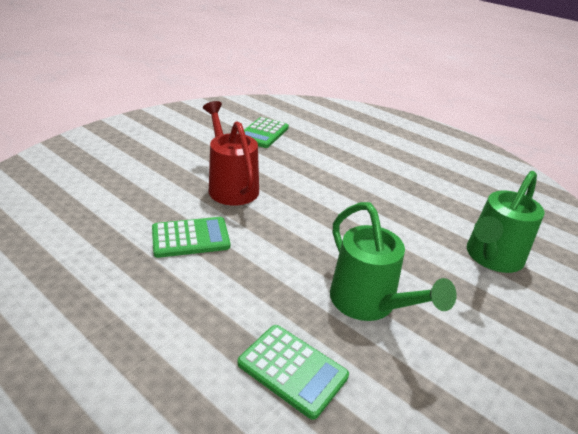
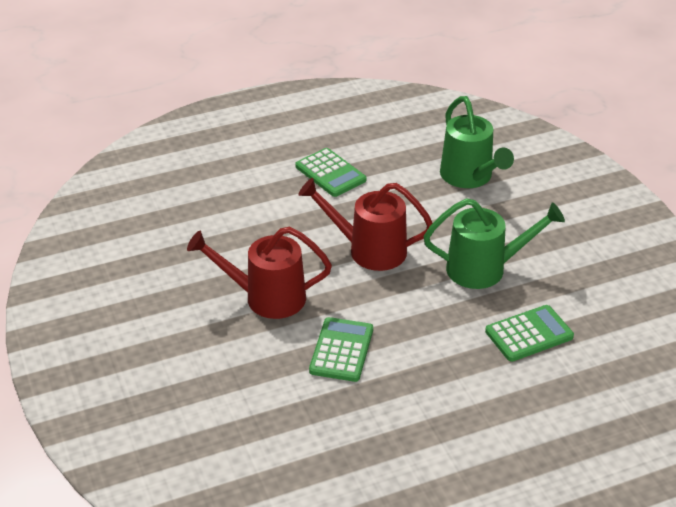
camera: 60 degrees left, 5 degrees up
(263, 133) = (164, 237): green calculator -> green calculator (330, 173)
(328, 221) = (368, 250): none -> red watering can

